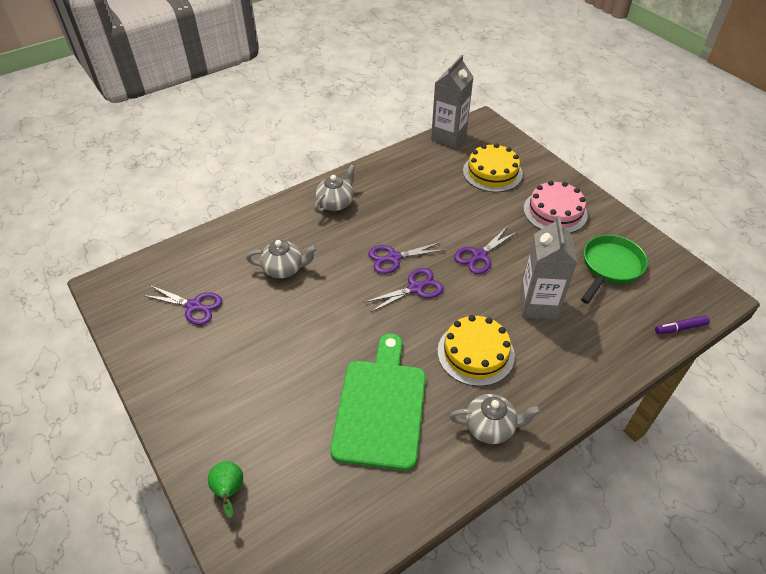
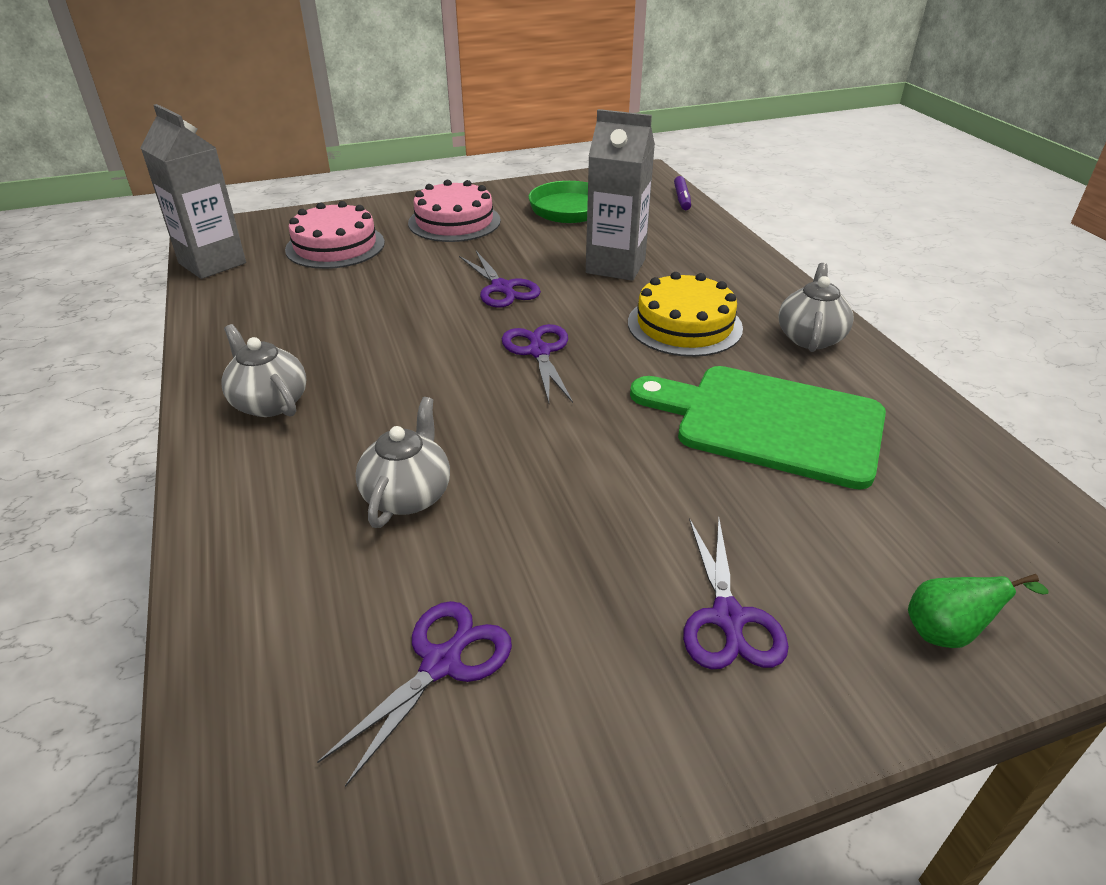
camera: 75 degrees left, 10 degrees down
(393, 258) = (460, 361): purple scissors -> purple scissors (728, 618)
(492, 172) = (335, 246): yellow cake -> pink cake

